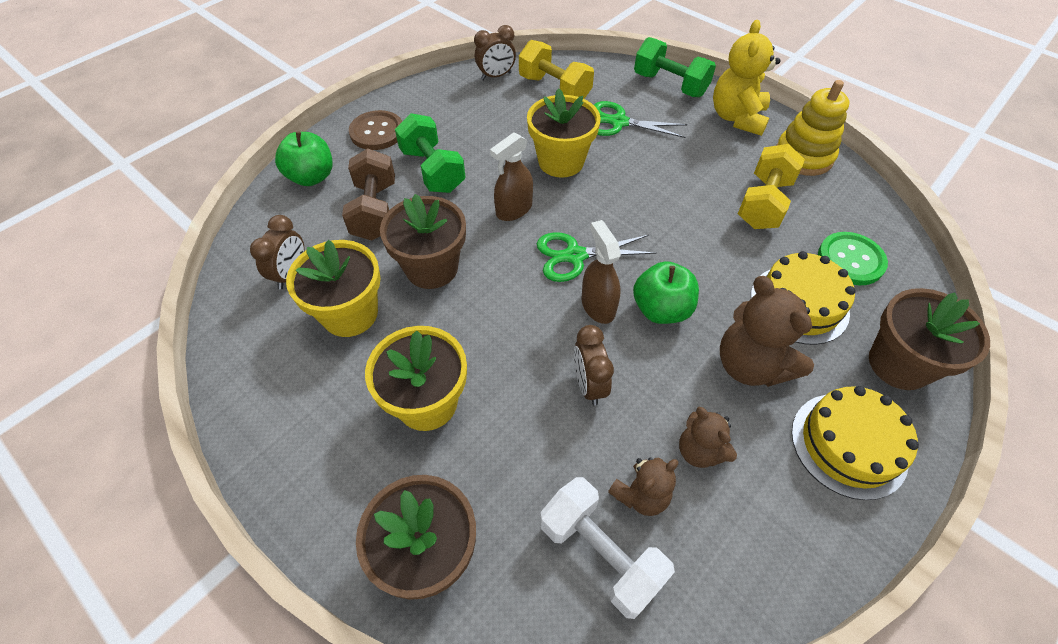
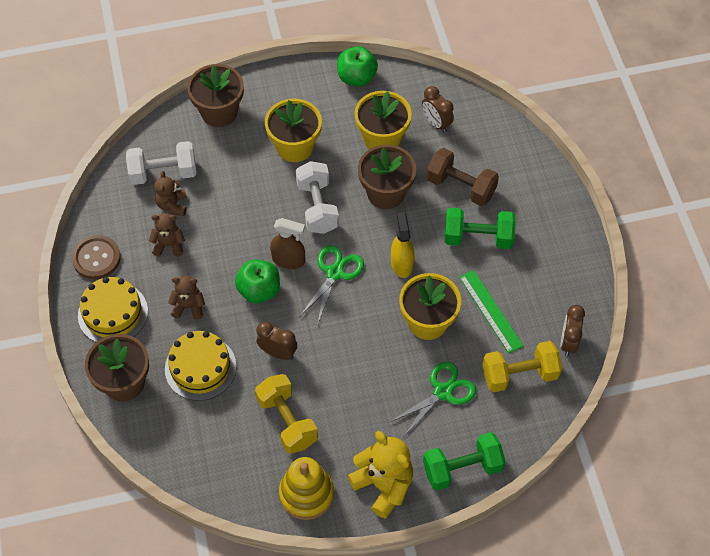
camera: 125 degrees right, 5 degrees up
(312, 177) = (523, 166): green apple -> green apple (356, 77)
(377, 132) = (548, 224): brown button -> brown button (96, 258)
(503, 321) = (317, 207): none -> white dumbbell
(509, 129) = (490, 311): none -> green ruler
(514, 210) = (401, 264): brown spray bottle -> yellow spray bottle
(589, 385) = (244, 222): brown clock -> brown clock (278, 353)
(750, 365) = (189, 306): brown teddy bear -> brown teddy bear, size x0.59
(850, 260) = (202, 430): green button -> none

